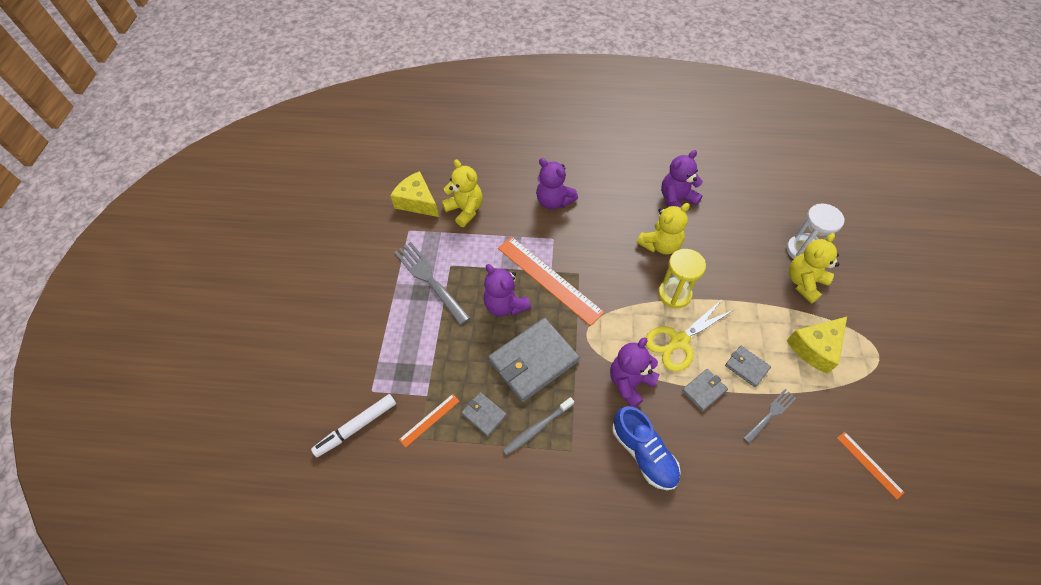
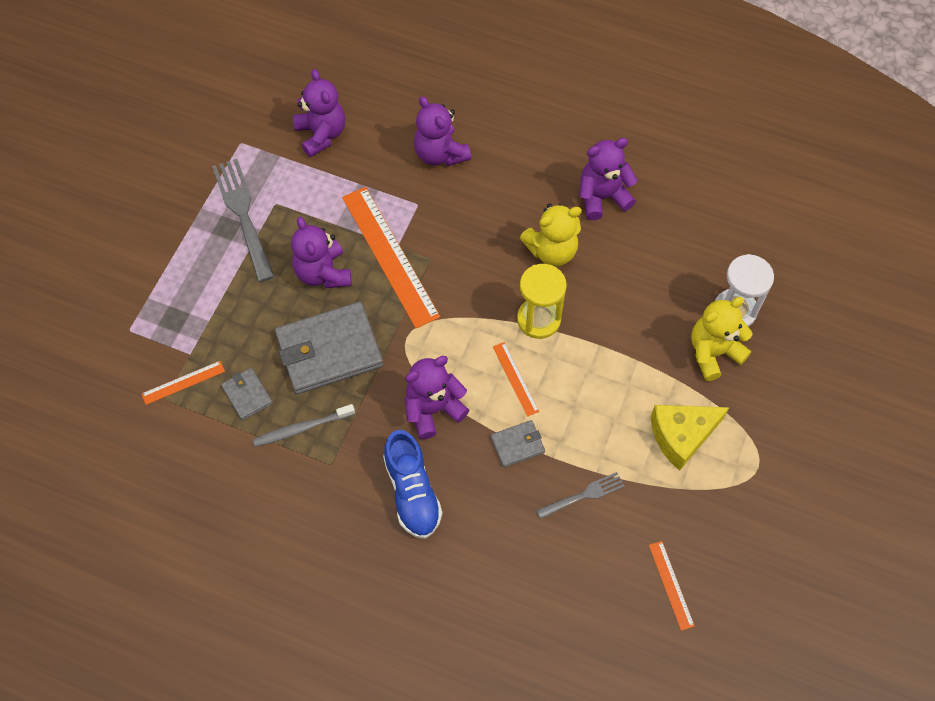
camera: 15 degrees right, 5 degrees up
(356, 427) = (99, 366): white marker -> none
(417, 202) = (265, 106): yellow cheese -> none
(465, 210) = (321, 134): yellow teddy bear -> purple teddy bear
(678, 341) = (515, 378): yellow scissors -> orange ruler
(746, 367) = (583, 433): grey wallet -> none

